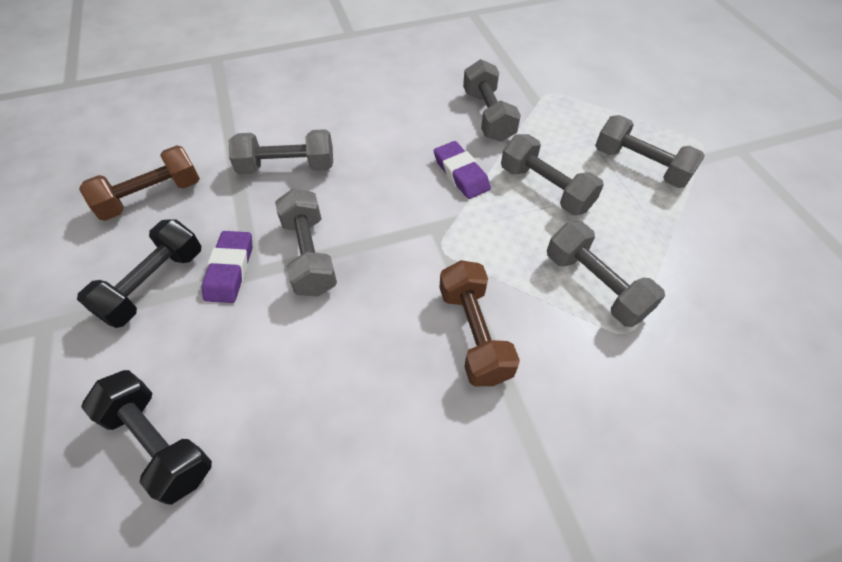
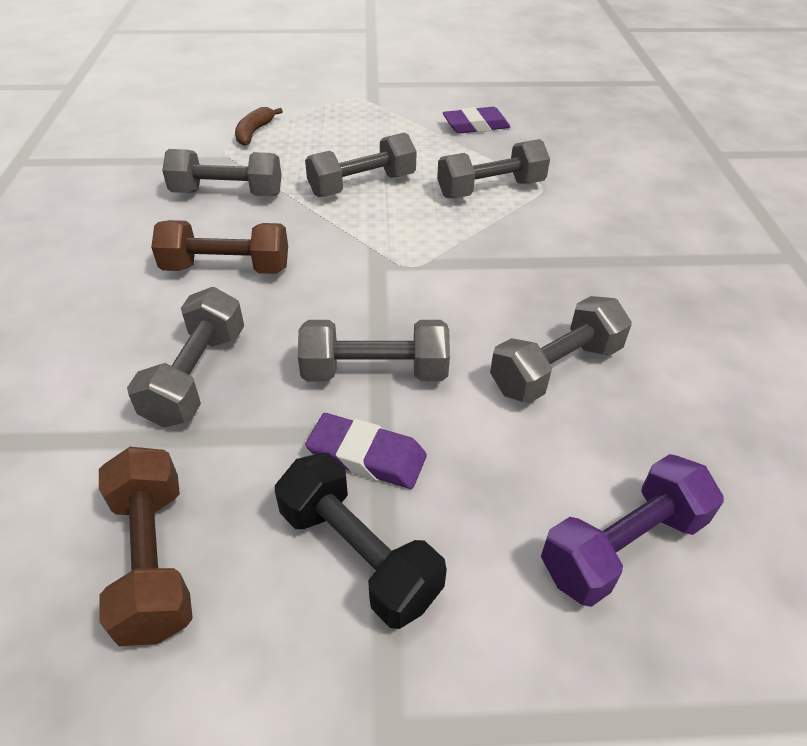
camera: 75 degrees left, 10 degrees down
(159, 442) = (622, 546): black dumbbell -> purple dumbbell
(461, 174) = (308, 231): purple eraser -> purple eraser (476, 126)
(474, 333) = (524, 267): brown dumbbell -> brown dumbbell (226, 268)
(586, 101) = (254, 132): none -> brown banana
(640, 166) = (363, 130): grey dumbbell -> grey dumbbell (556, 369)

